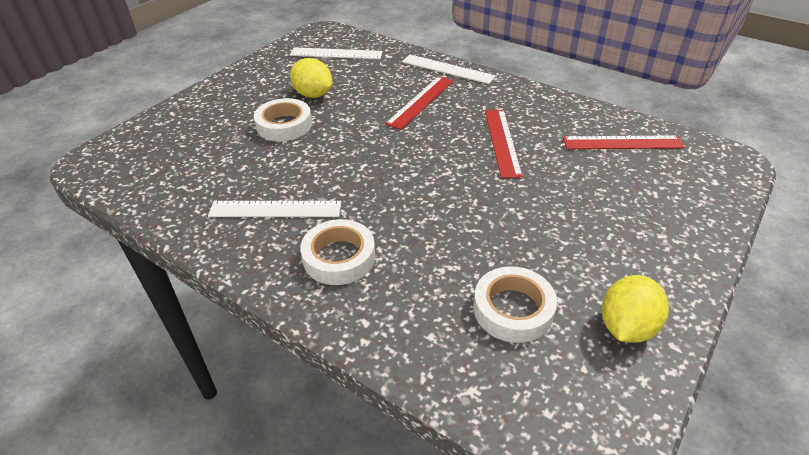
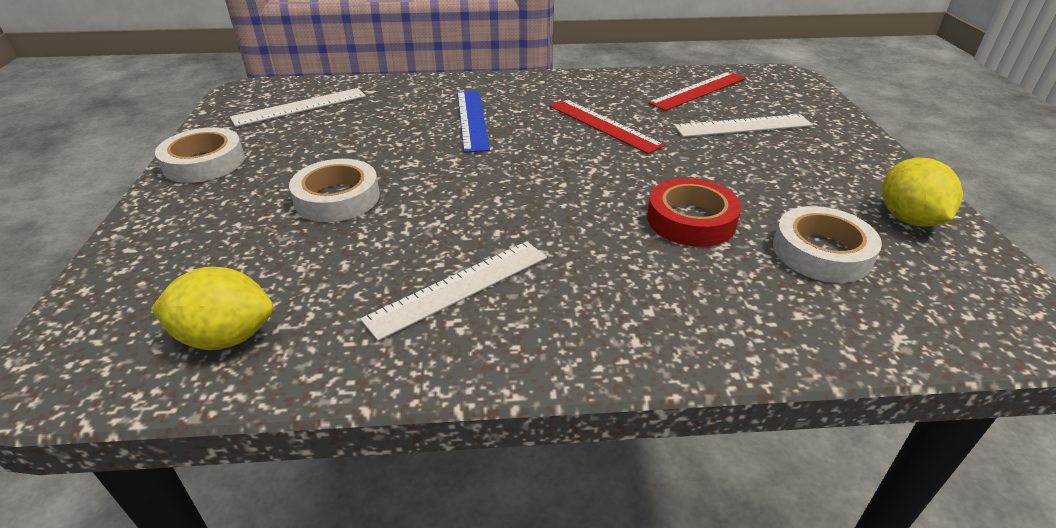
camera: 40 degrees left, 5 degrees down
(313, 94) = (330, 155): yellow lemon -> yellow lemon (226, 337)
(339, 257) = (607, 296): white tape -> white tape (204, 162)
(420, 102) = (472, 119): red ruler -> blue ruler
(447, 69) = (457, 83): white ruler -> white ruler (743, 126)
(458, 239) = (691, 220): none -> red tape

